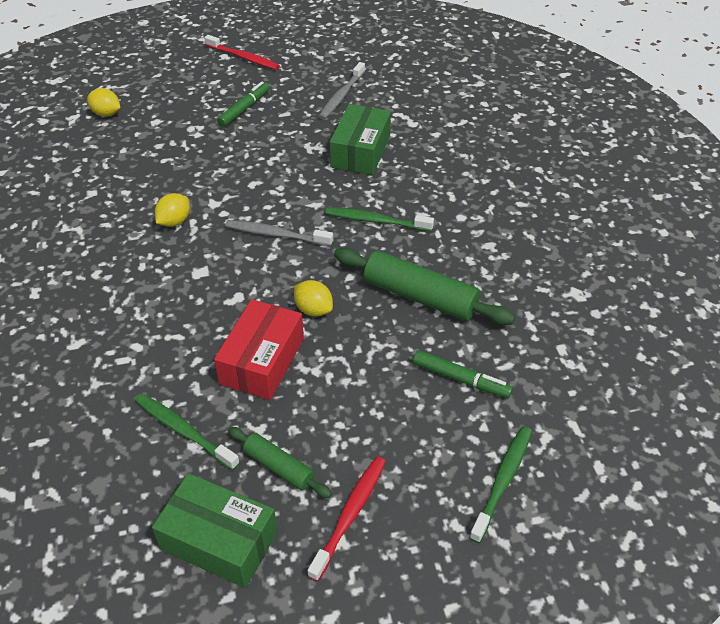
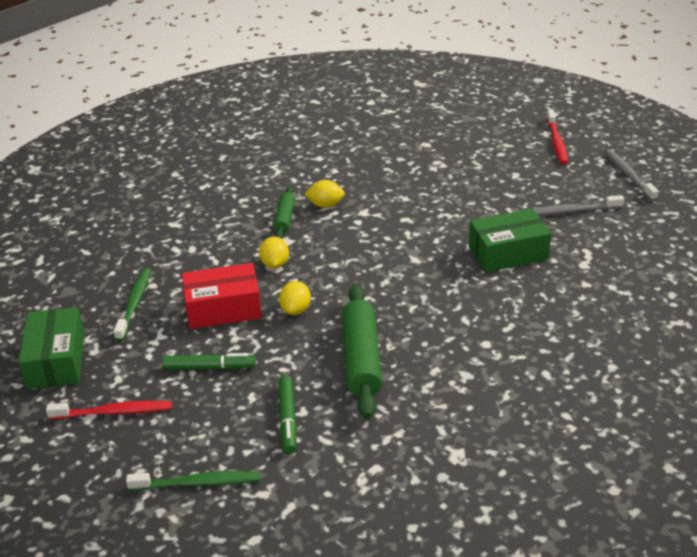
camera: 60 degrees right, 10 degrees down
(106, 114) = (408, 121): yellow lemon -> yellow lemon (275, 264)
(244, 109) = (490, 173): green marker -> green marker (209, 367)
(276, 234) = (359, 256): grey toothbrush -> grey toothbrush (629, 175)
(279, 467) = (133, 360): green rolling pin -> green rolling pin (285, 219)
(376, 221) = (429, 298): green toothbrush -> none

